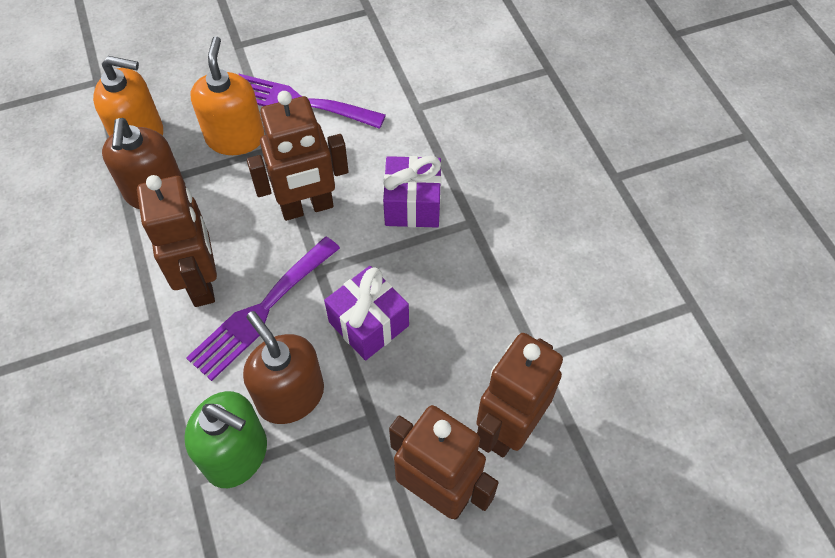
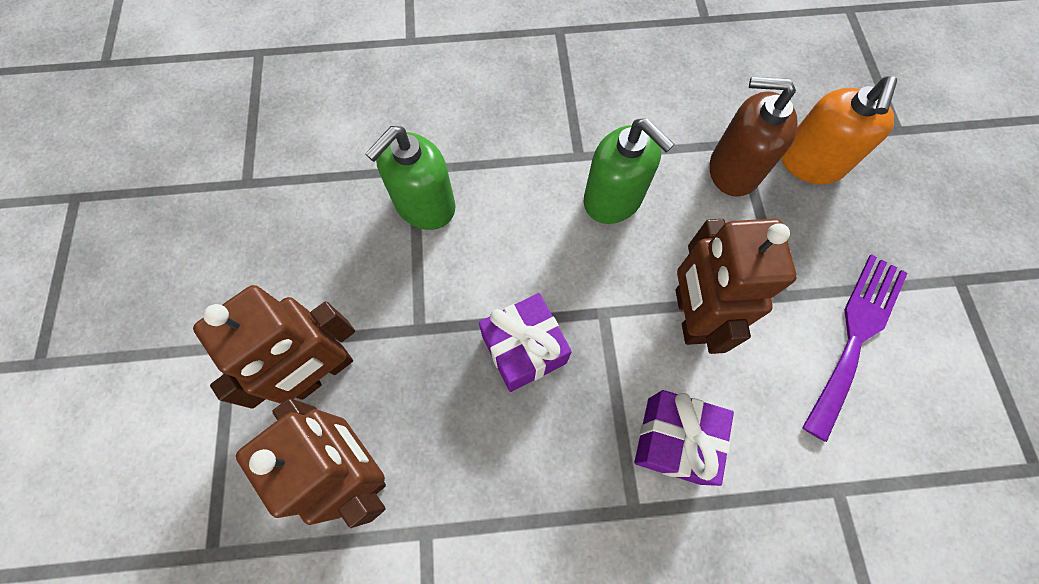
camera: 105 degrees right, 10 degrees up
(202, 282) = (613, 199): brown robot -> green soap dispenser
(235, 138) = (803, 256): orange soap dispenser -> none
(261, 311) = (566, 247): purple fork -> none
(290, 395) = (466, 258): brown soap dispenser -> none

